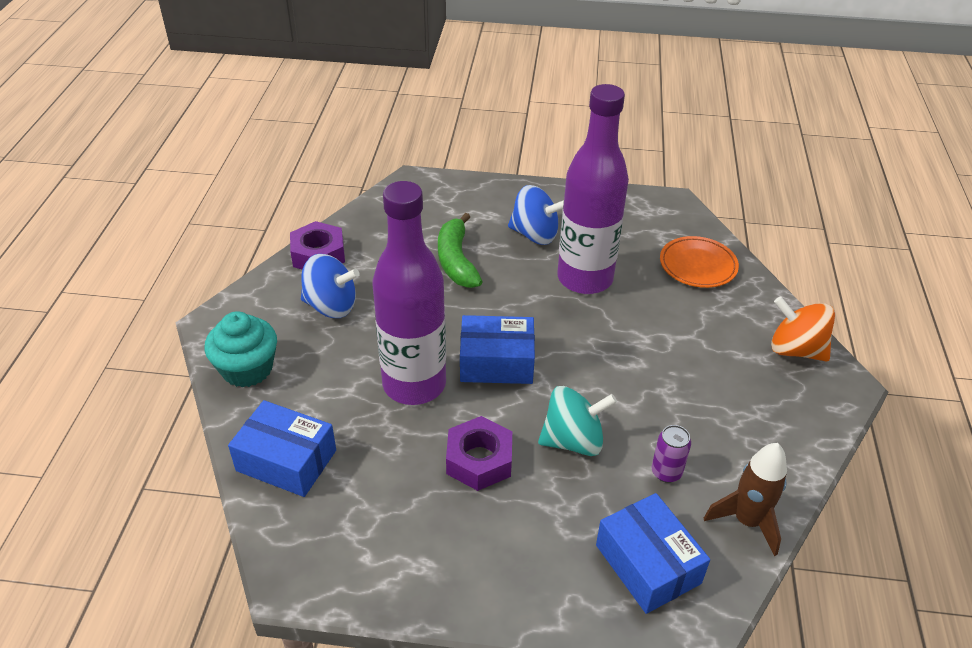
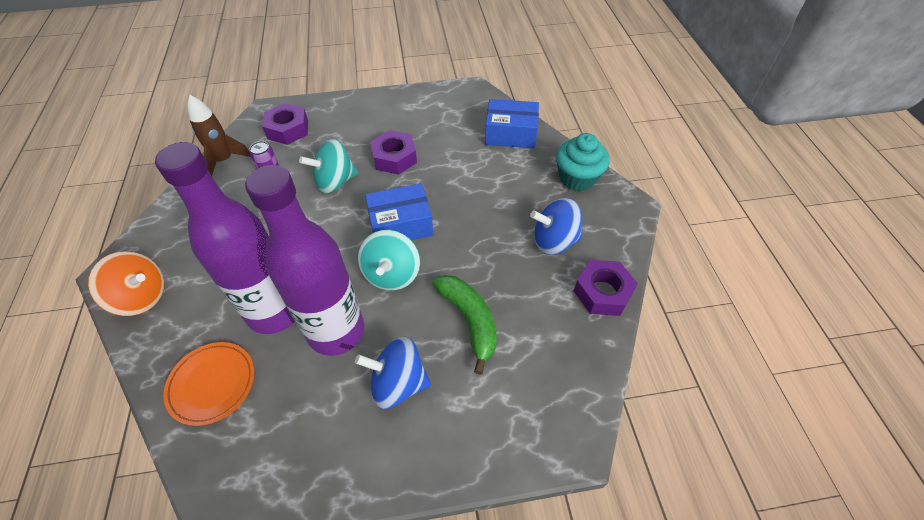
camera: 165 degrees right, 10 degrees up
(414, 384) = (455, 194): purple bottle -> purple bottle (275, 311)
(520, 313) = (392, 274): none -> turquoise spinning top
(647, 564) = (288, 129): blue box -> purple nut

